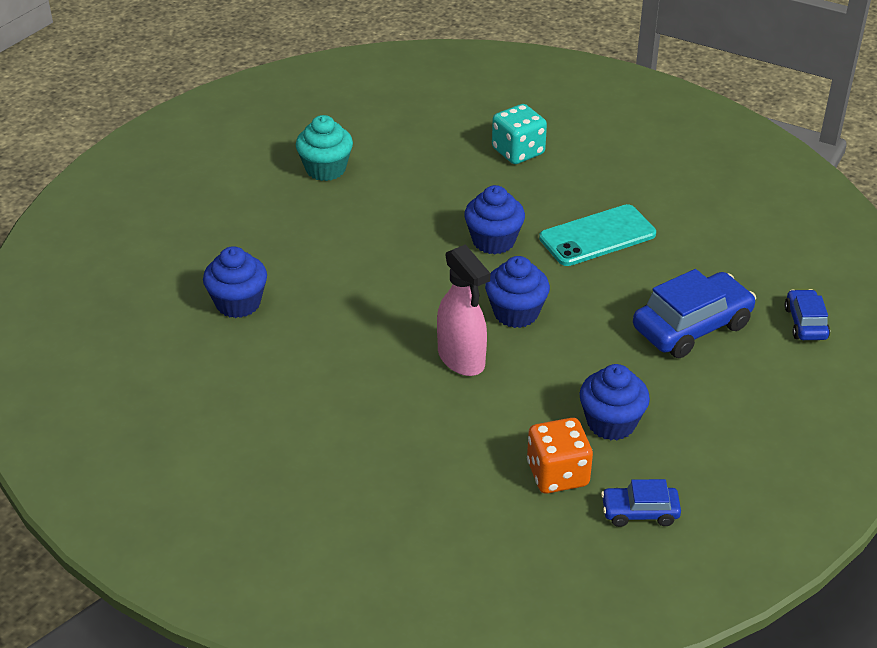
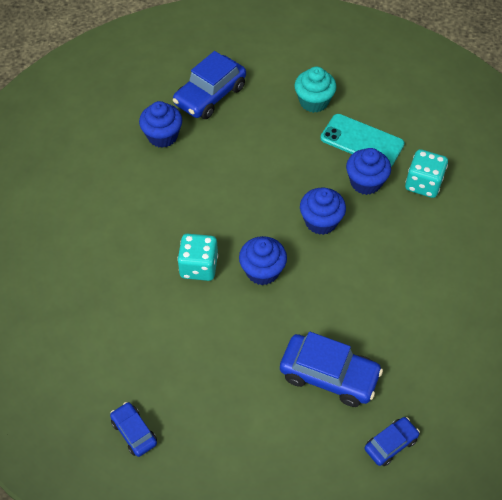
camera: 55 degrees right, 15 degrees up
(222, 238) = (210, 95): none -> blue car
(461, 359) = (199, 267): pink spray bottle -> turquoise dice
(557, 474) = (136, 370): orange dice -> none
(597, 236) = (375, 274): turquoise phone -> turquoise phone (362, 141)
(611, 423) = (201, 376): blue cupcake -> blue cupcake (365, 182)

